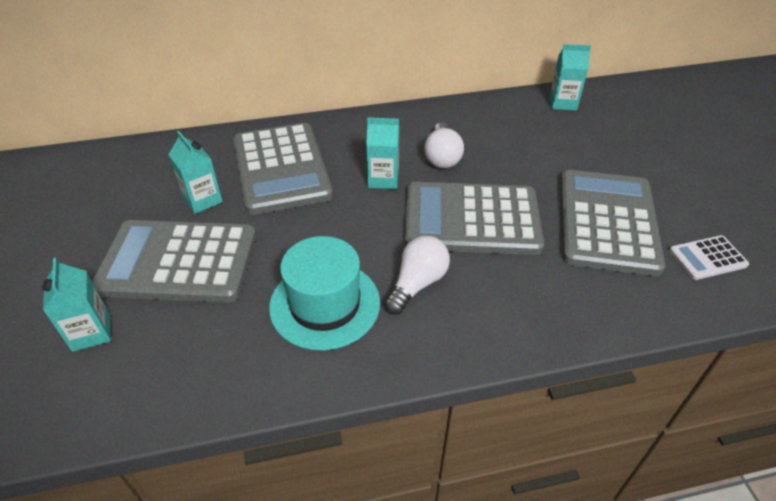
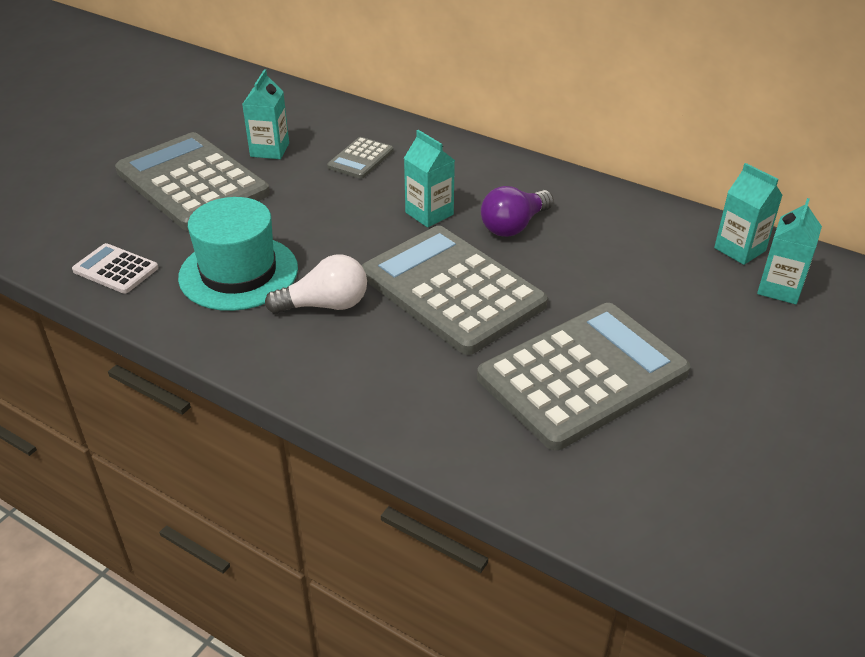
camera: 45 degrees right, 5 degrees down
(91, 332) = (84, 194): turquoise carton -> turquoise carton (779, 288)
(281, 168) = (360, 159): grey calculator -> grey calculator, size x0.45
(442, 157) = (514, 226): white light bulb -> purple light bulb
(707, 258) = (635, 475): white calculator -> white calculator (115, 269)

